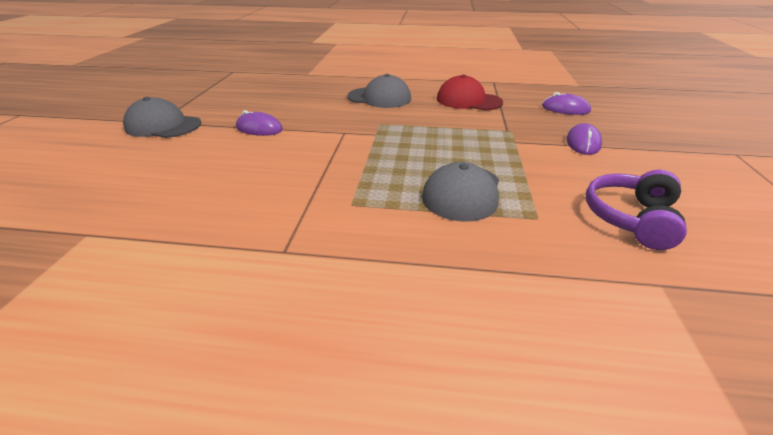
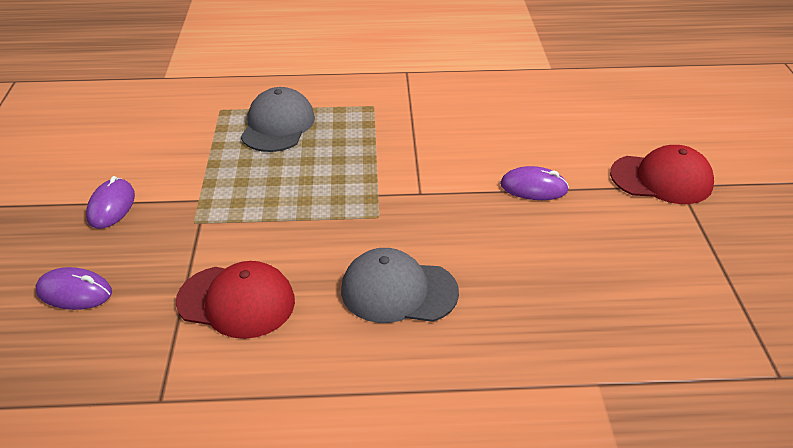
camera: 170 degrees right, 5 degrees up
(163, 126) = (661, 179): grey cap -> red cap
(631, 218) = (143, 116): purple headphones -> none

